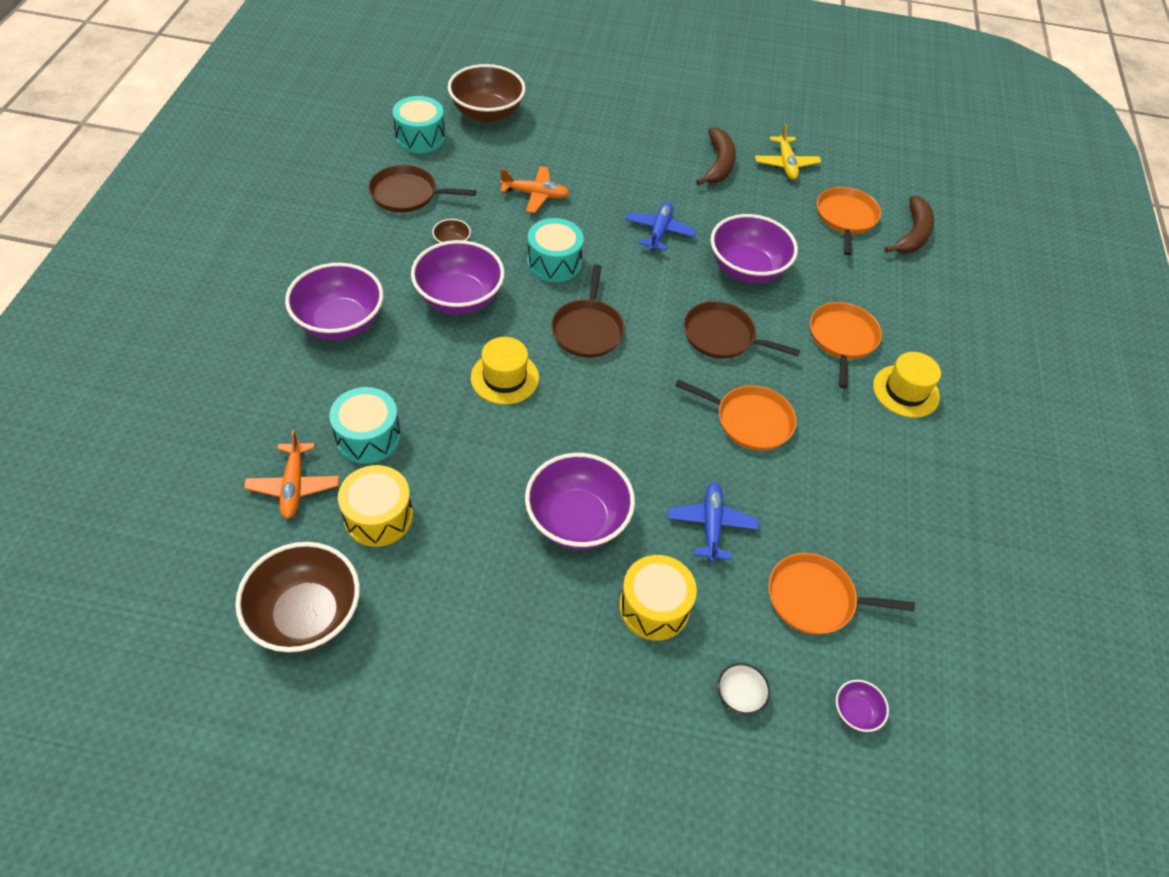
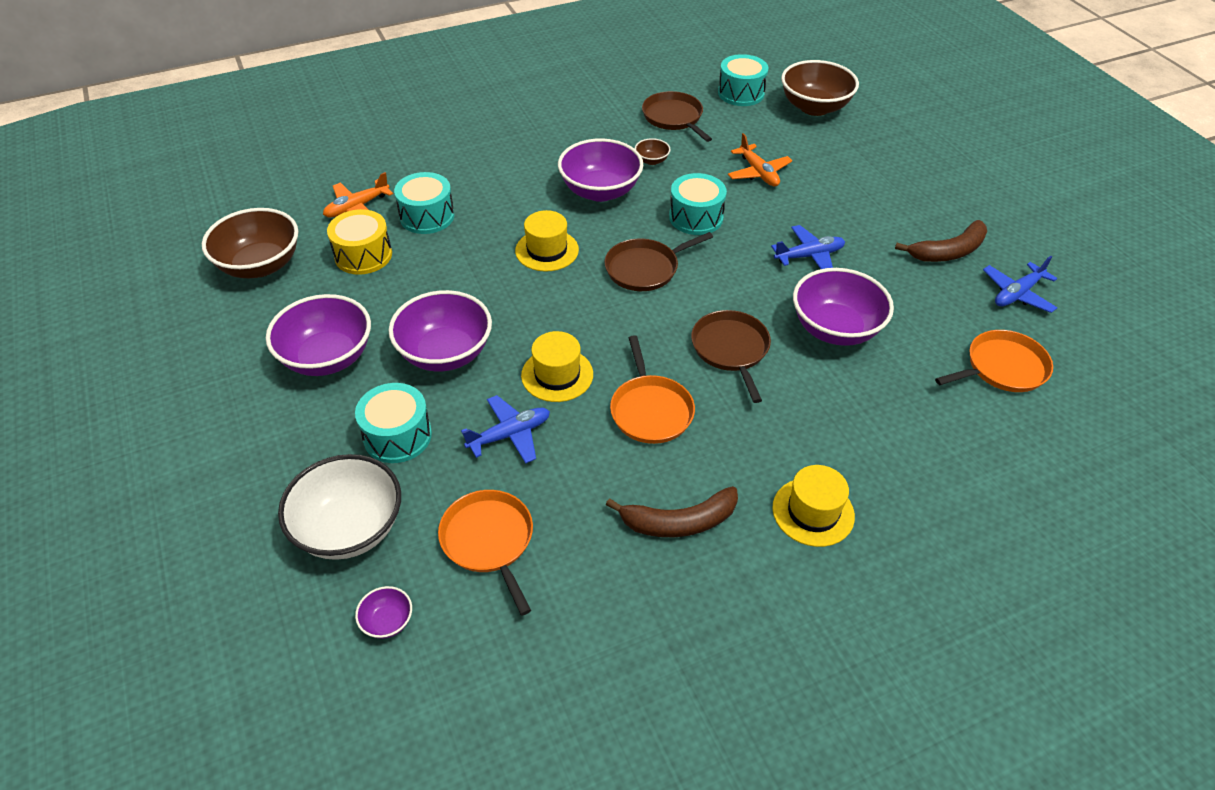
camera: 60 degrees right, 5 degrees down
(340, 322) = (515, 153): purple bowl -> purple bowl (327, 357)
(654, 607) = (397, 436): yellow drum -> turquoise drum
(666, 456) = (557, 375): none -> yellow hat
(739, 696) = (350, 528): white bowl -> white bowl, size x2.26
(786, 164) = (1017, 294): yellow plane -> blue plane
(842, 339) = (827, 433): orange pan -> none
(912, 234) = (1053, 430): brown banana -> brown banana (679, 522)

